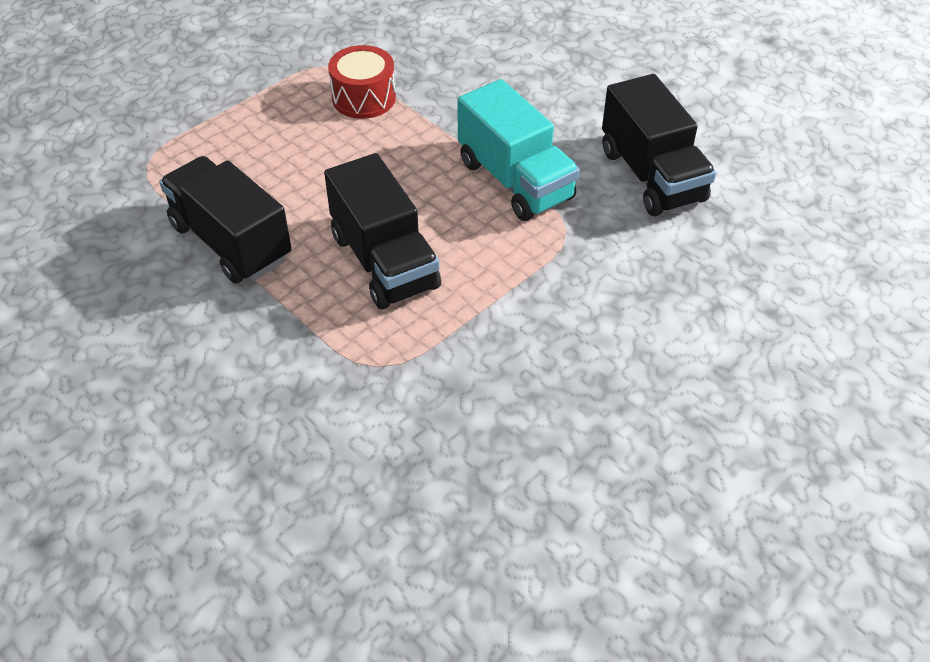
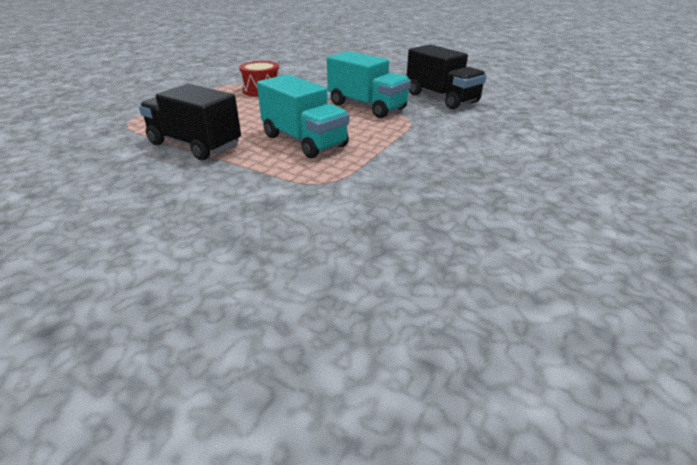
camera: 15 degrees left, 15 degrees down
(384, 261) = (304, 141): black truck -> turquoise truck

